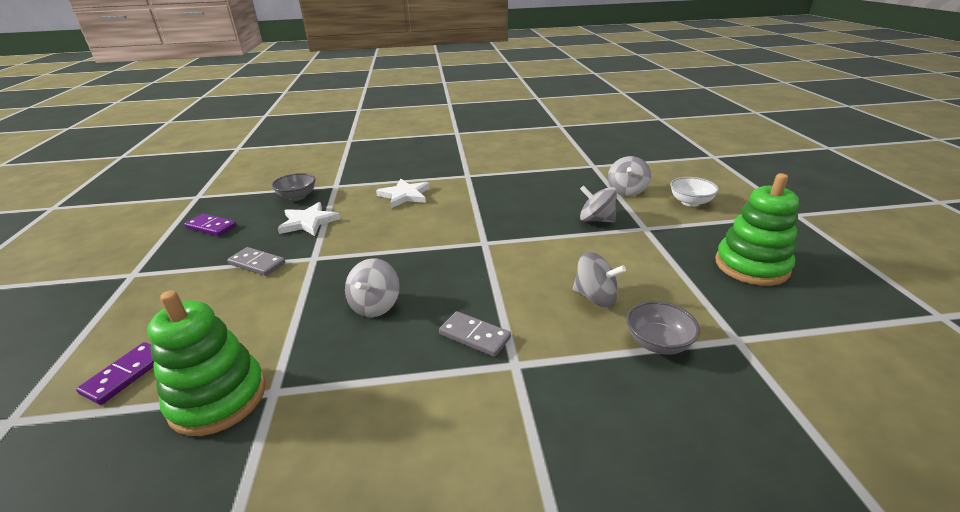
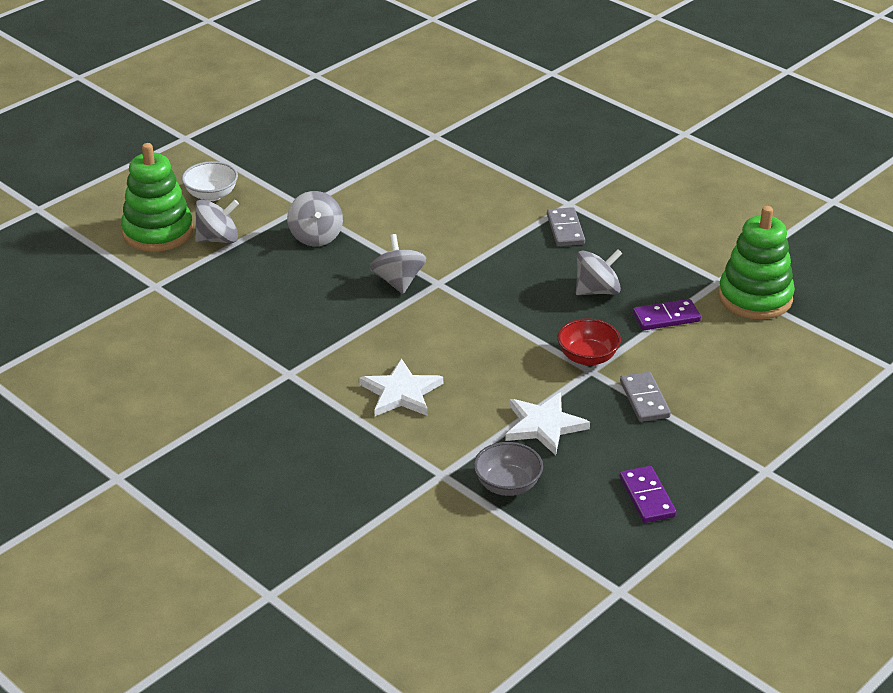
camera: 130 degrees left, 5 degrees up
(125, 374) = (807, 354): purple domino -> purple domino (666, 317)
(325, 263) = (587, 357): none -> red bowl
(595, 297) = (453, 197): grey spinning top -> grey spinning top (398, 281)
(657, 343) = (477, 160): grey bowl -> none
(751, 266) = (321, 144): green stacking toy -> green stacking toy (158, 232)

